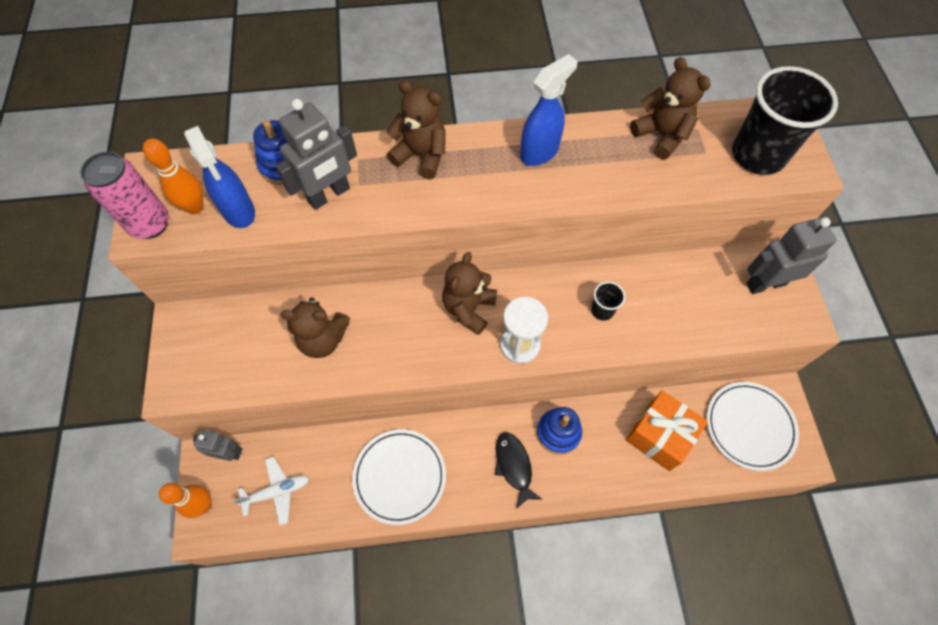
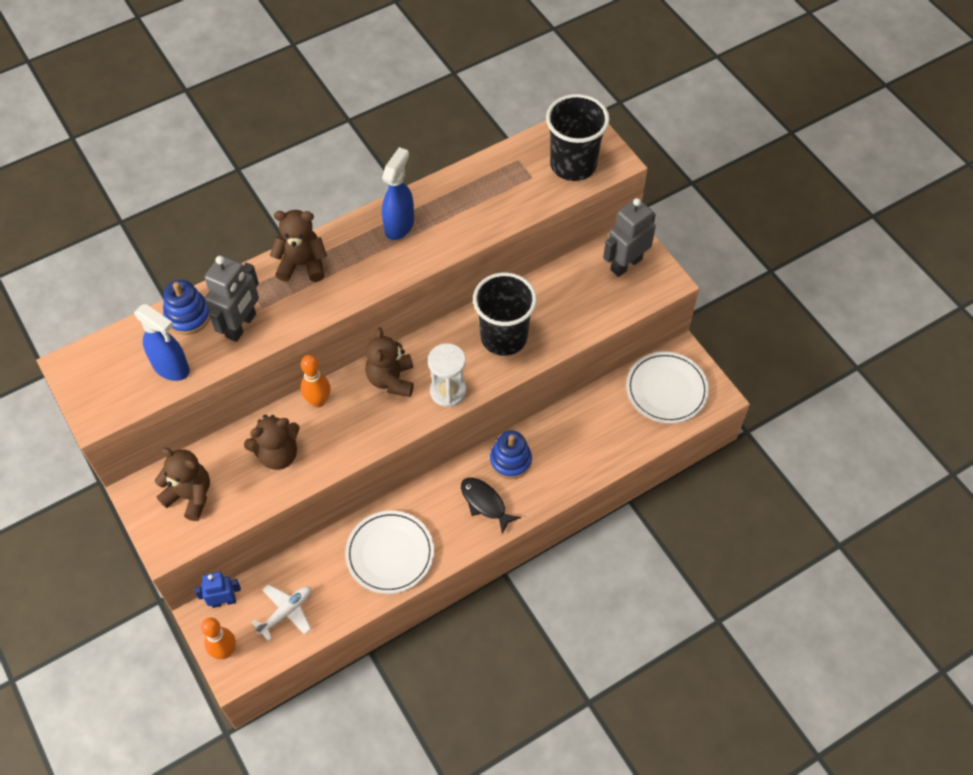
camera: 25 degrees left, 5 degrees down
(150, 224) = (100, 407): pink can -> none
(195, 207) = (130, 379): orange bowling pin -> orange bowling pin (318, 401)
(229, 453) = (223, 601): grey robot -> blue robot
(602, 310) = (503, 337): black cup -> black cup, size x2.24
(659, 436) = (596, 427): orange gift -> none
(661, 135) = (491, 176): brown teddy bear -> brown teddy bear (190, 496)

